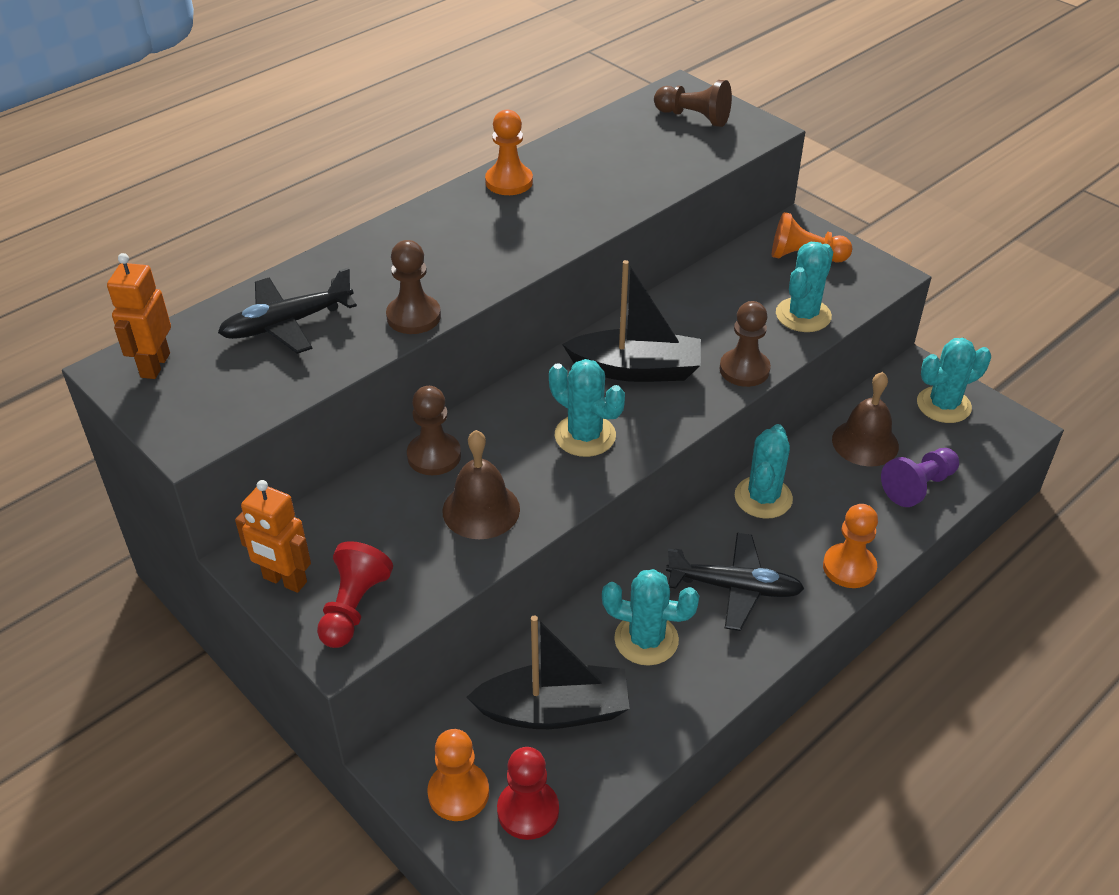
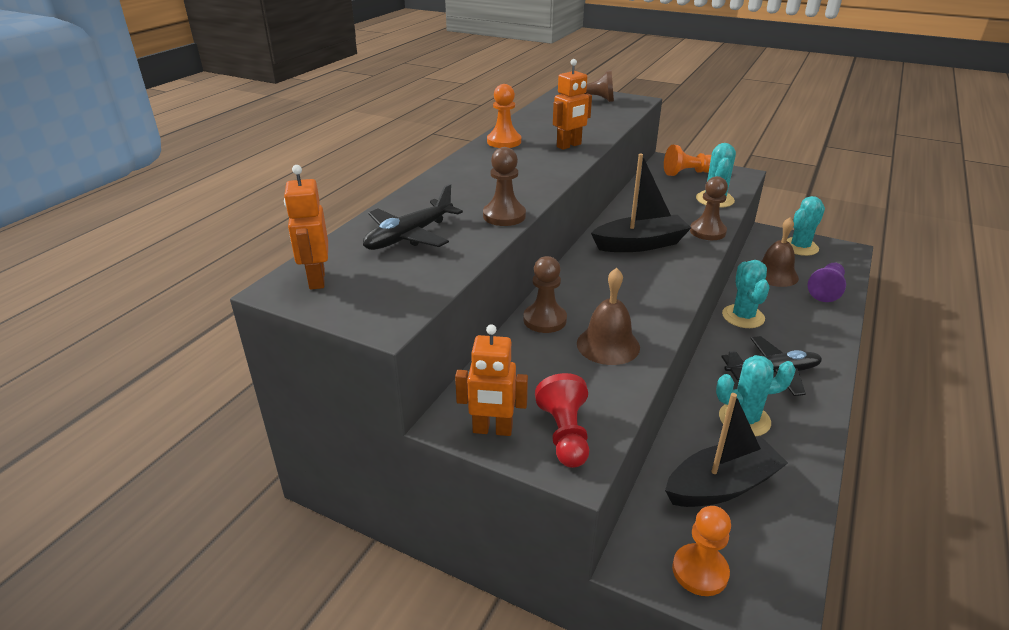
camera: 20 degrees left, 10 degrees down
(528, 811) = (763, 567): red pawn -> none
(585, 436) = (641, 286): turquoise cactus -> none
(588, 207) = (569, 146): none -> orange robot
(849, 567) = (829, 343): orange pawn -> none

